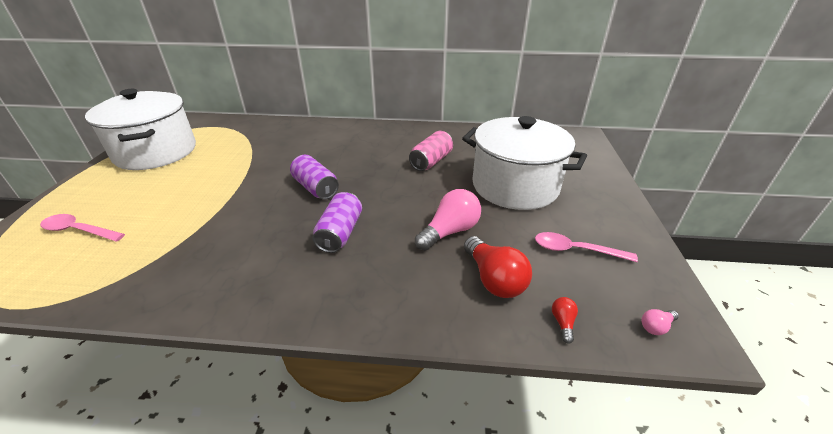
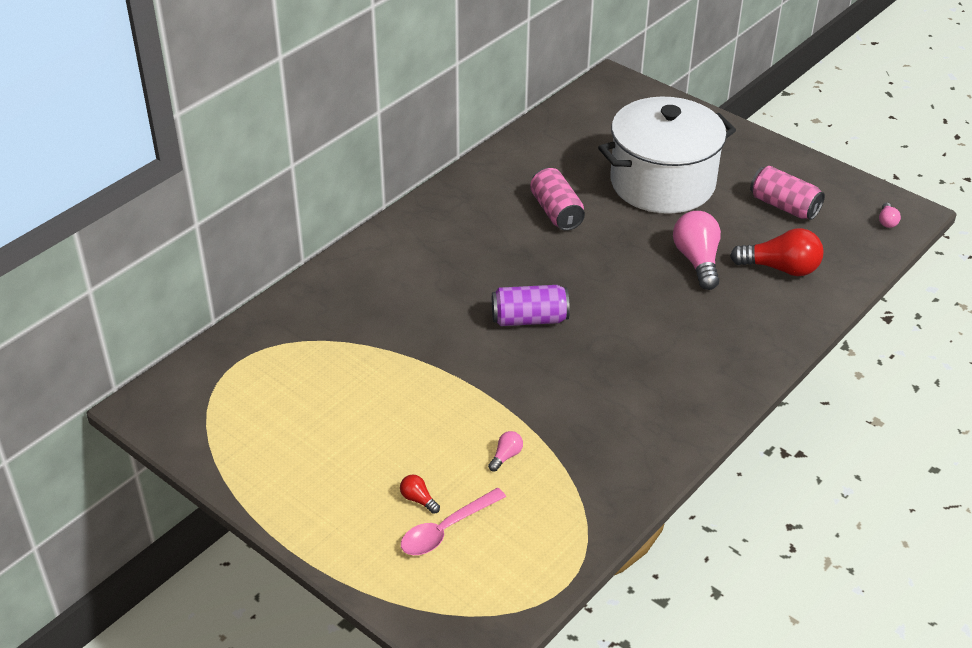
camera: 55 degrees left, 5 degrees up
(156, 152) = (271, 439): white pot -> none
(164, 227) = (506, 456): none -> pink light bulb
(340, 233) = (637, 330): purple can -> none
(563, 323) = (851, 260): red light bulb -> red light bulb (418, 499)
(575, 250) = (784, 206): pink spoon -> pink can

